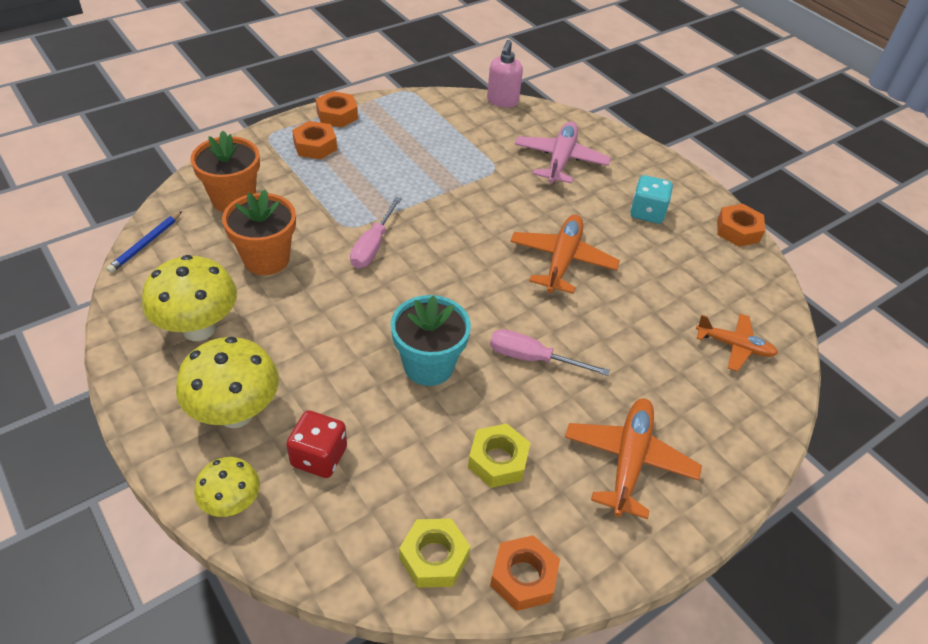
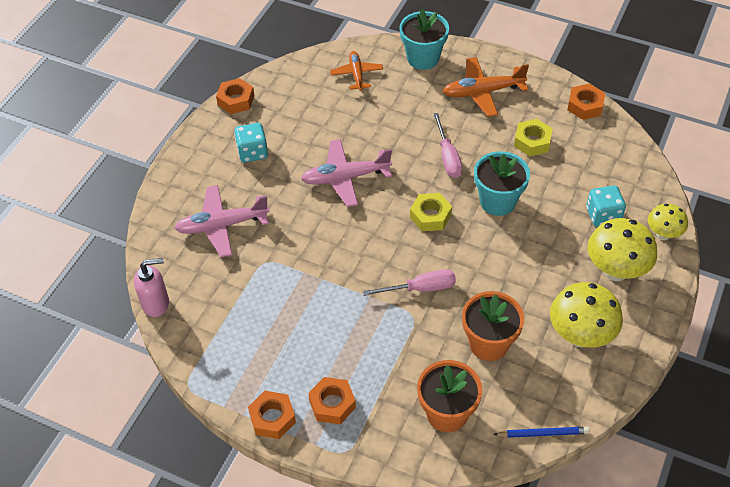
camera: 115 degrees left, 5 degrees up
(319, 457) = (603, 215): red dice -> turquoise dice
(434, 557) = (608, 141): yellow nut -> yellow nut (430, 216)
(562, 260) = (345, 178): orange plane -> pink plane
(736, 430) = (423, 58): none -> turquoise flower pot

